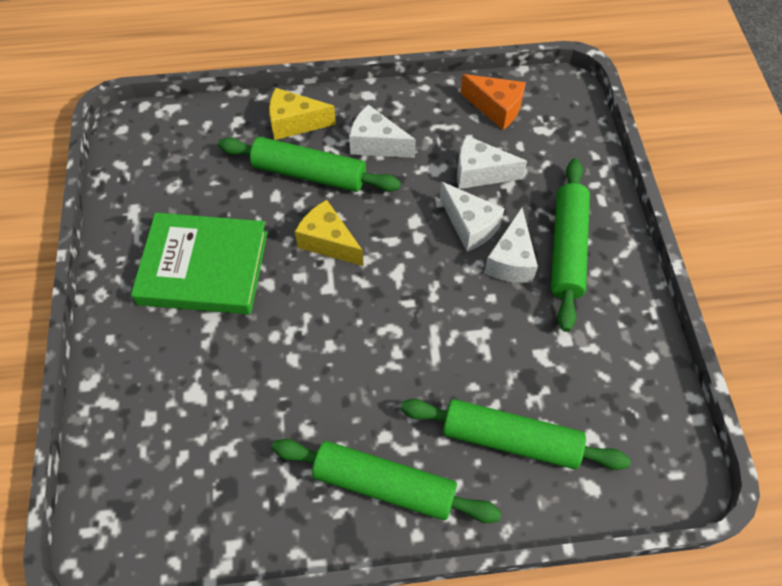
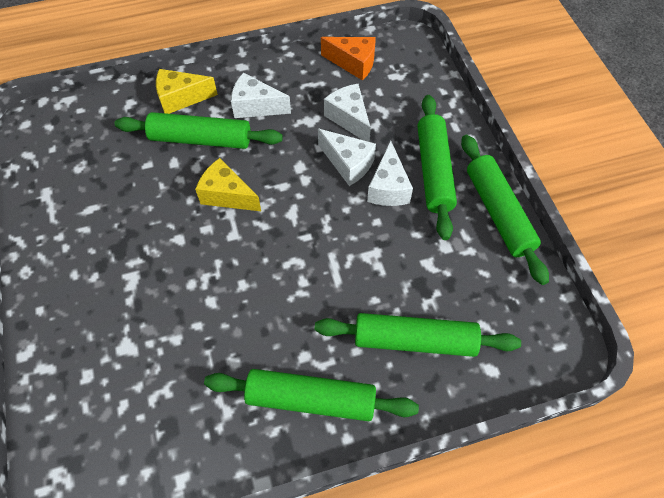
camera: 10 degrees left, 0 degrees up
(203, 268) = (118, 234): green book -> none
(480, 173) = (349, 119): white cheese -> white cheese turned 60 degrees clockwise
(633, 309) = (498, 213): none -> green rolling pin

